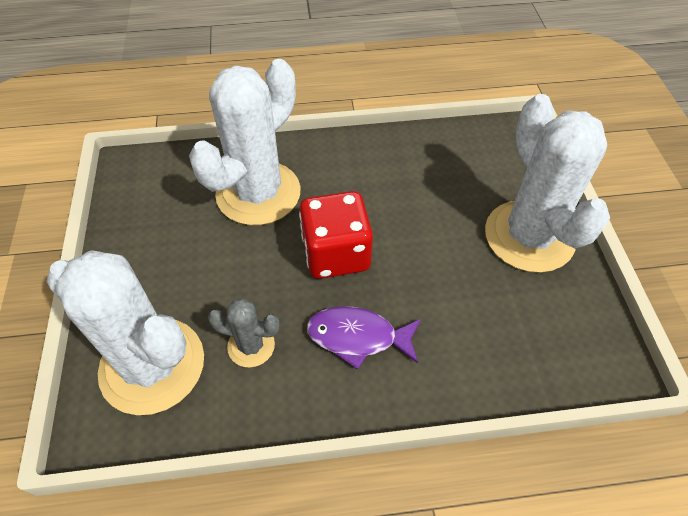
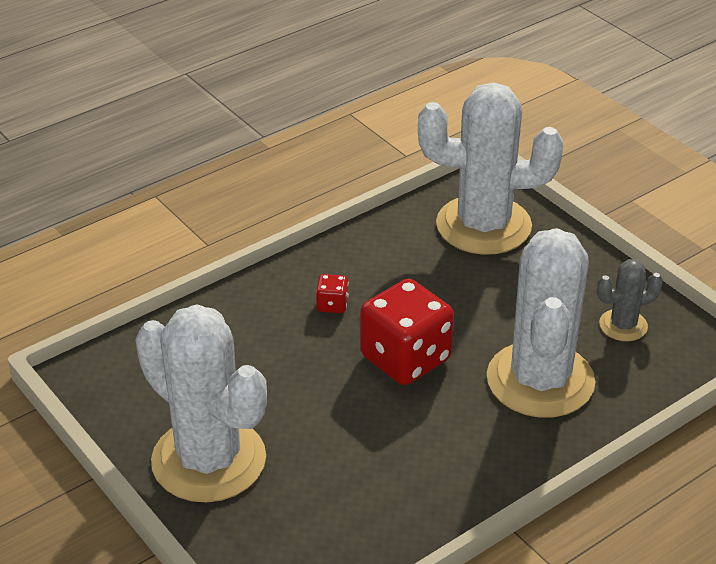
camera: 150 degrees right, 15 degrees down
(251, 346) = (418, 265): grey cactus -> grey cactus (623, 325)
(358, 337) = (332, 305): purple fish -> red dice

